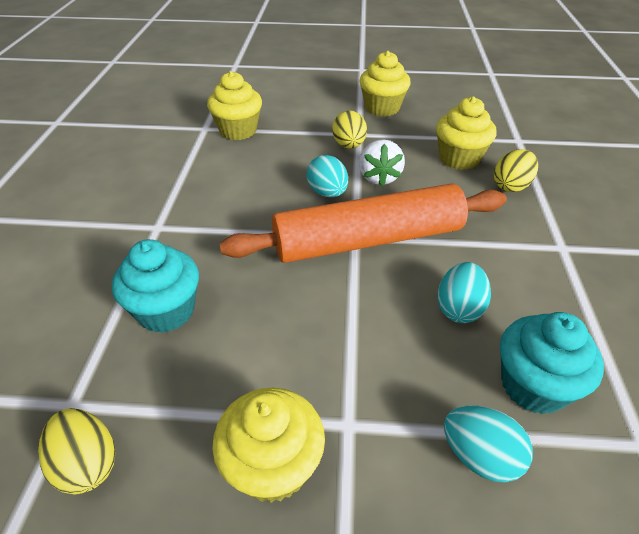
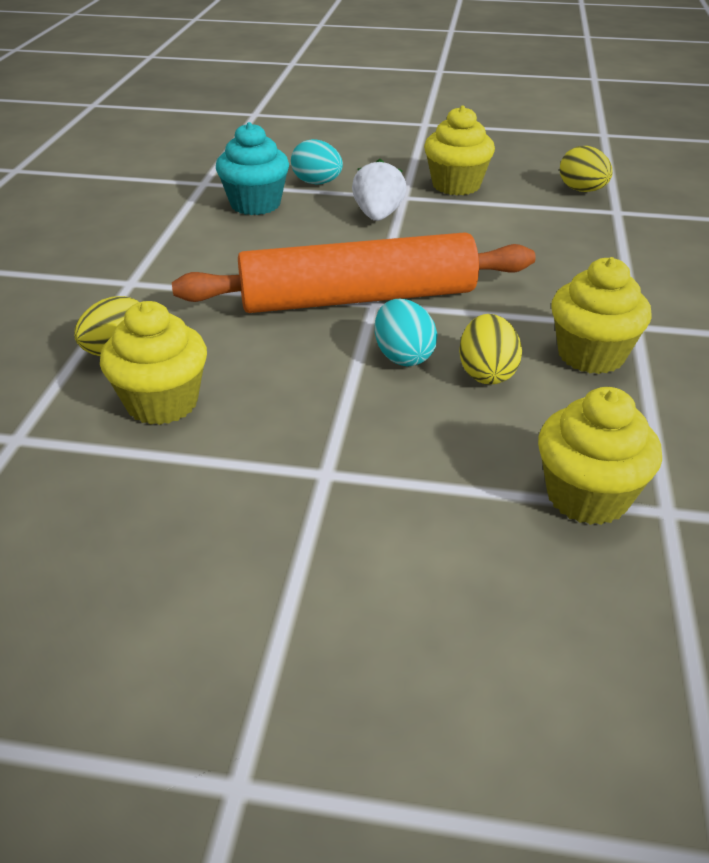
camera: 175 degrees left, 5 degrees down
(166, 311) = (573, 253): turquoise cupcake -> none
(349, 145) = (352, 442): yellow egg -> yellow egg (486, 373)
(379, 177) = (316, 376): white strawberry -> white strawberry (378, 216)
(382, 108) = (245, 554): yellow cupcake -> yellow cupcake (591, 355)
(459, 308) = (285, 243): turquoise egg -> none

